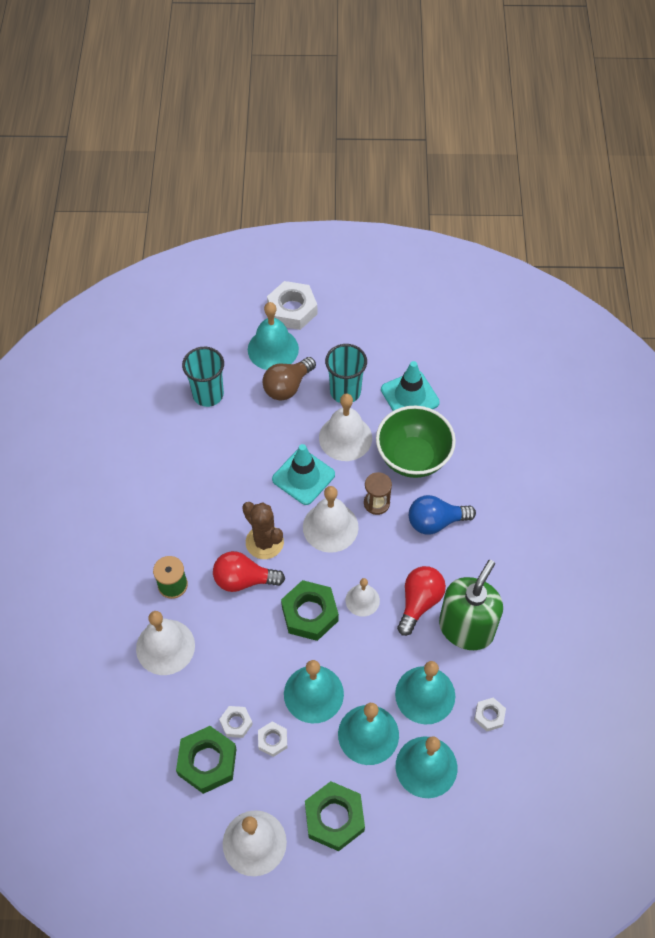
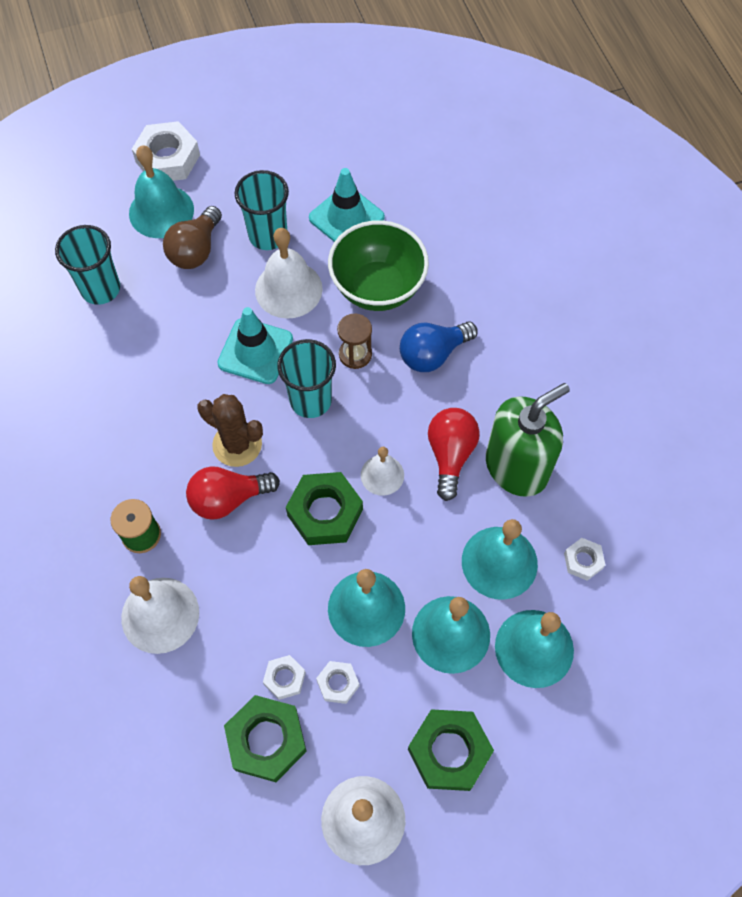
camera: 20 degrees left, 5 degrees up
(330, 527) = (310, 400): white bell -> turquoise cup
(466, 628) = (516, 467): green soap dispenser -> green soap dispenser turned 45 degrees clockwise

